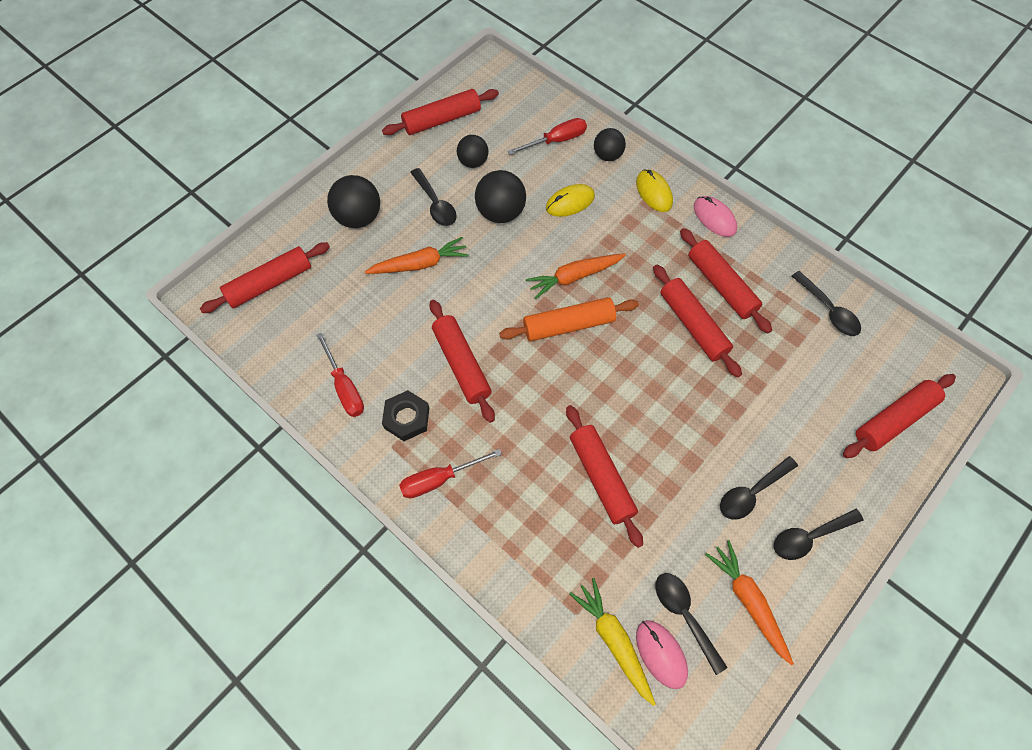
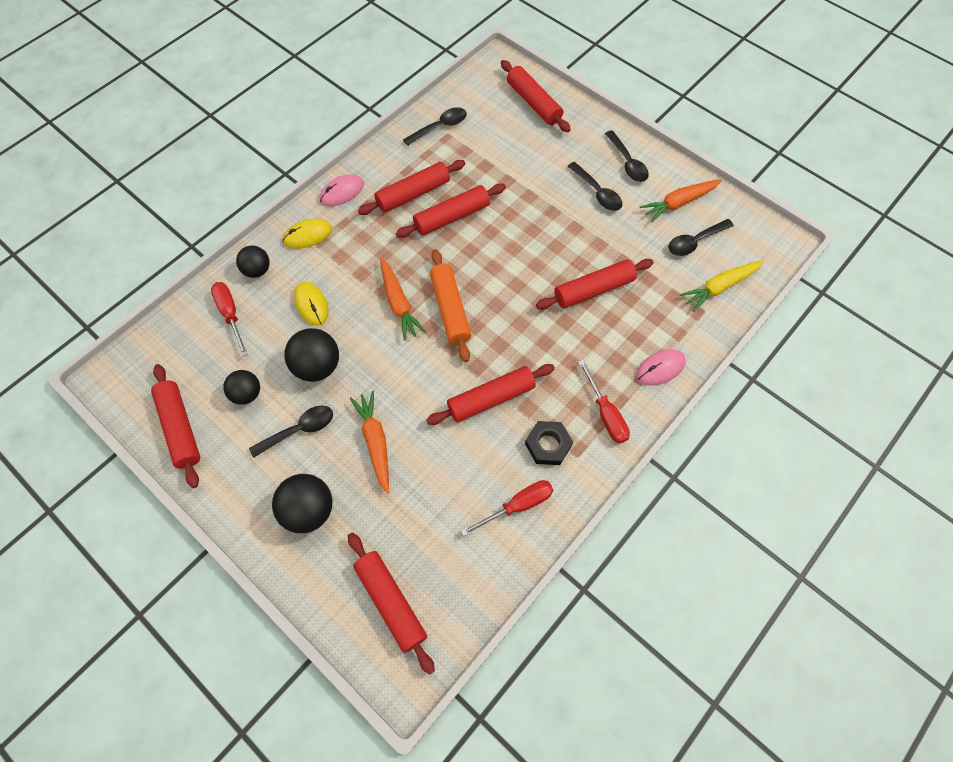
camera: 90 degrees left, 0 degrees up
(661, 654) = (724, 258): pink mouse -> pink mouse (660, 368)

